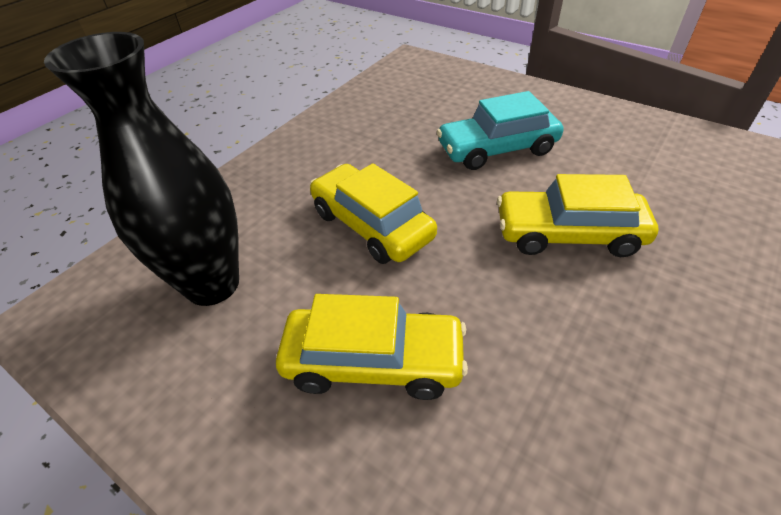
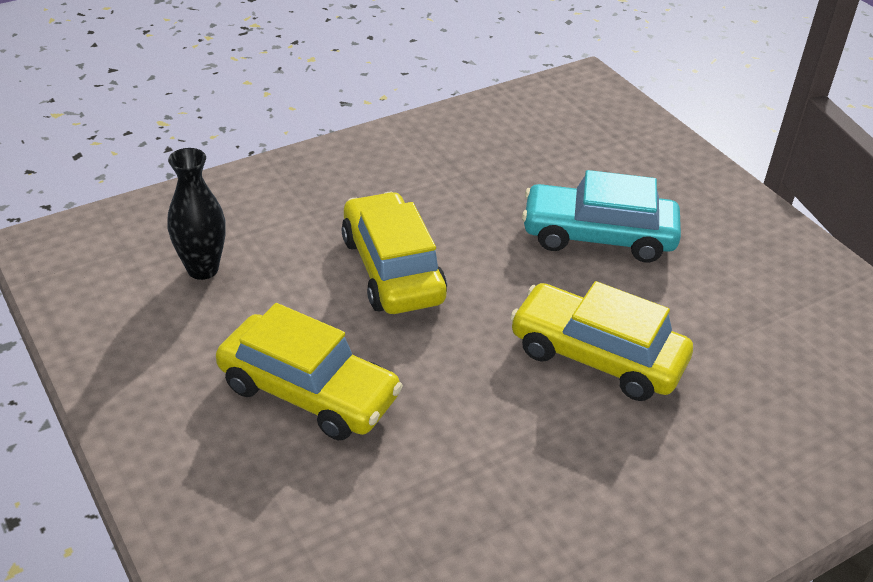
camera: 20 degrees right, 5 degrees down
(212, 284) = (203, 269): black vase -> black vase, size x0.54

